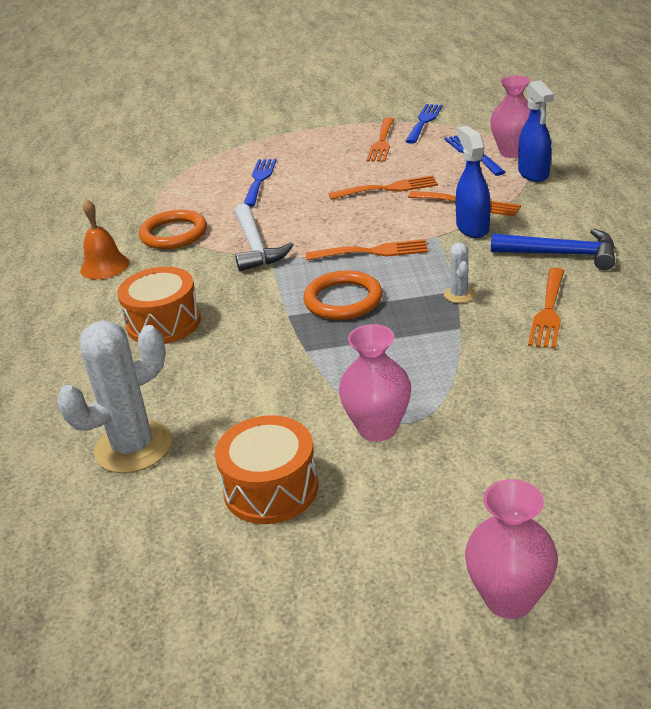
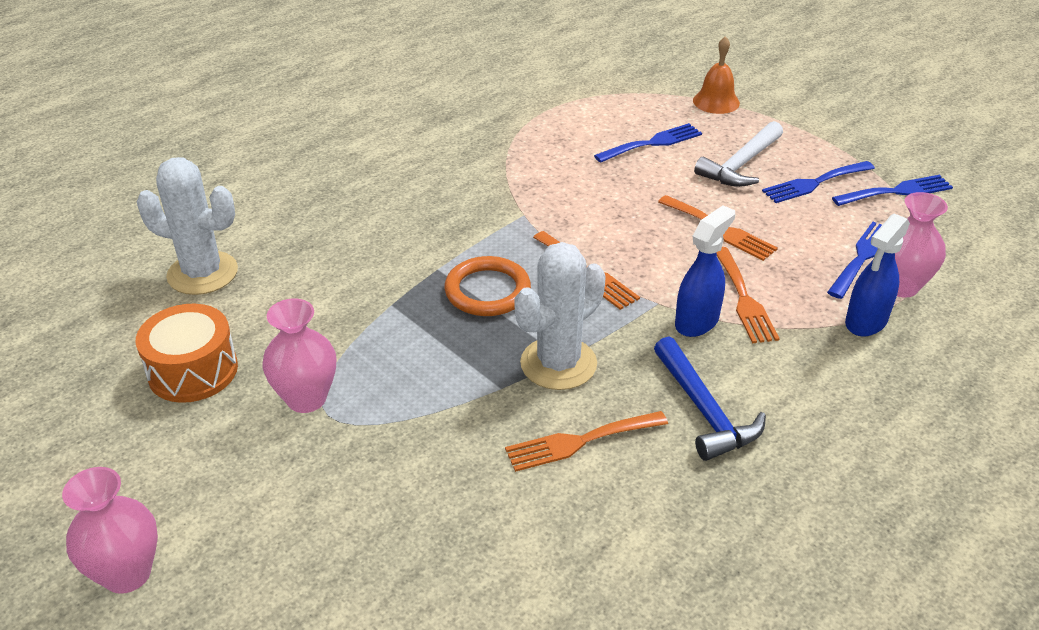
camera: 50 degrees right, 5 degrees up
(104, 266) = (430, 133): orange bell -> orange bell (716, 101)
(164, 323) = (373, 206): orange drum -> none
(174, 234) = (511, 142): orange ring -> none
(256, 247) = (532, 198): white hammer -> white hammer (741, 165)
(382, 142) = (814, 183): orange fork -> blue fork
(459, 295) = (558, 364): white cactus -> white cactus, size x2.14

